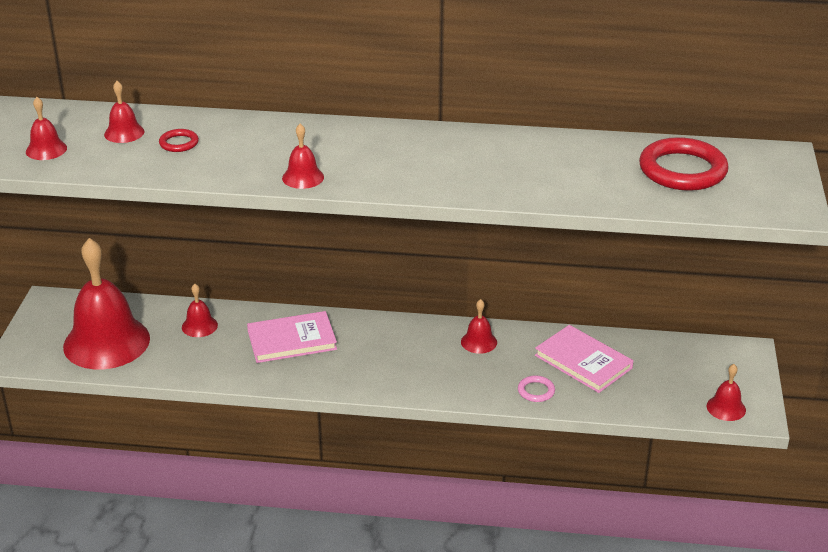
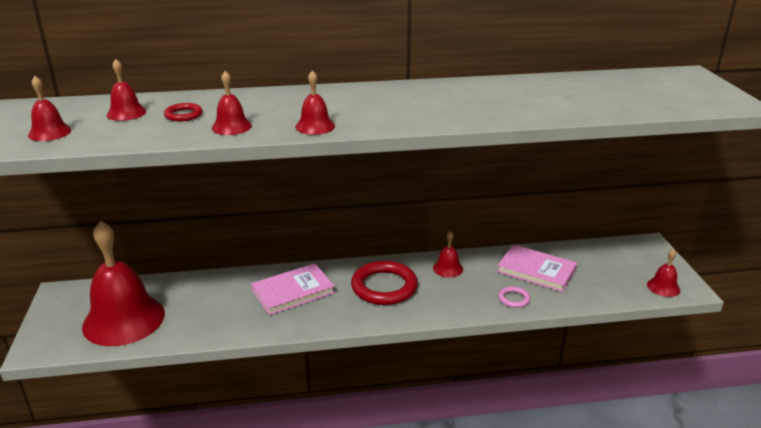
camera: 15 degrees left, 5 degrees down
(199, 326) = (207, 292): red bell -> red bell (231, 127)
(682, 170) = (627, 89): red ring -> red ring (384, 287)

